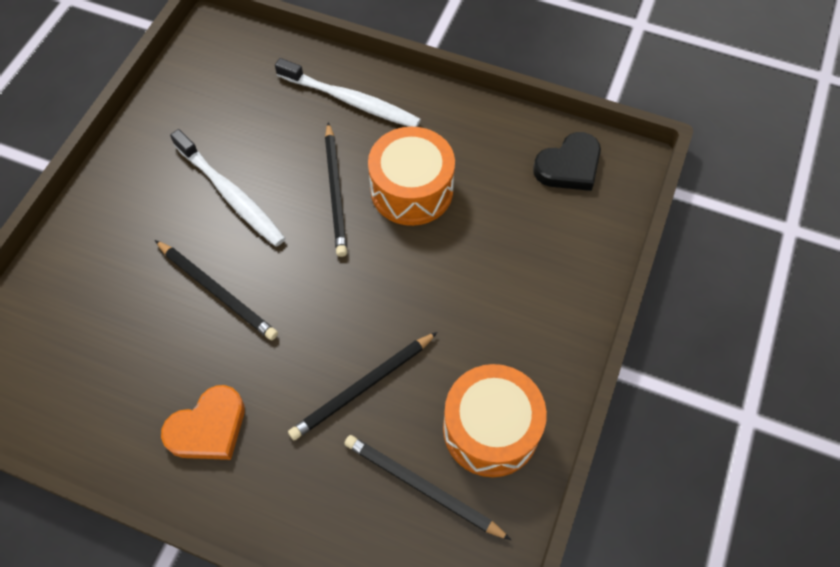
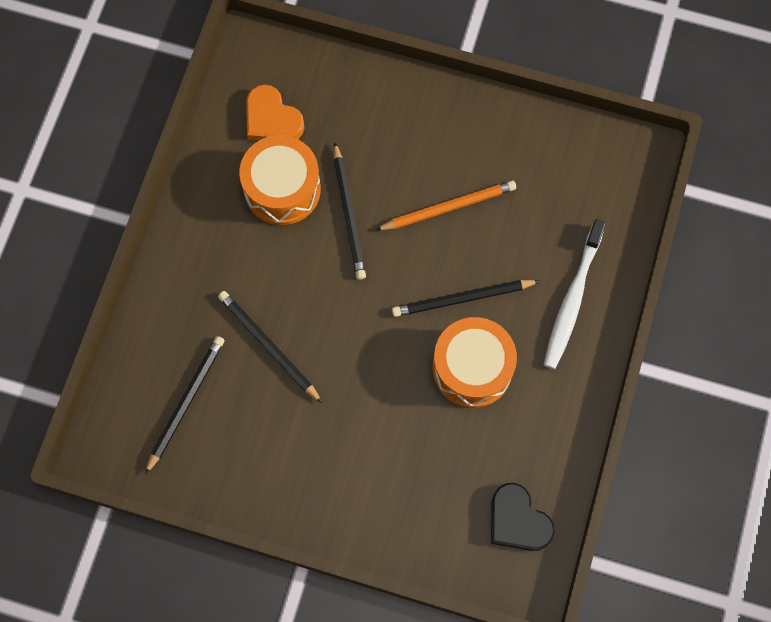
camera: 85 degrees right, 10 degrees up
(208, 428) = (226, 230): orange heart -> orange heart (272, 119)
(217, 291) = (349, 214): black pencil -> black pencil turned 45 degrees counterclockwise
(231, 195) = (448, 207): white toothbrush -> orange pencil
(490, 429) = (237, 455): orange drum -> orange drum (282, 189)

